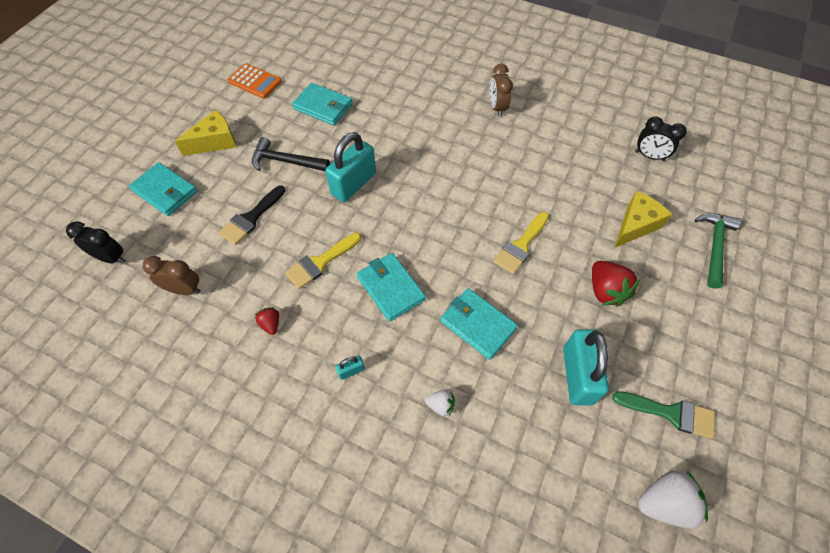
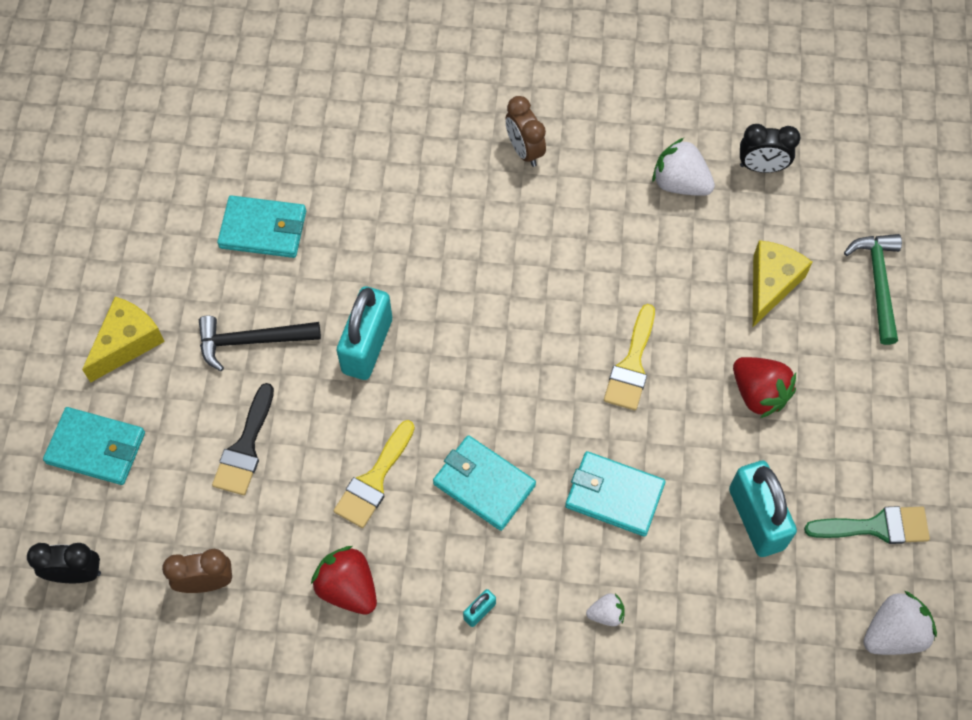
camera: 20 degrees left, 5 degrees up
(255, 81) = (134, 217): orange calculator -> none
(271, 324) = (348, 588): red strawberry -> red strawberry, size x1.86
(591, 150) = (680, 183): none -> white strawberry

